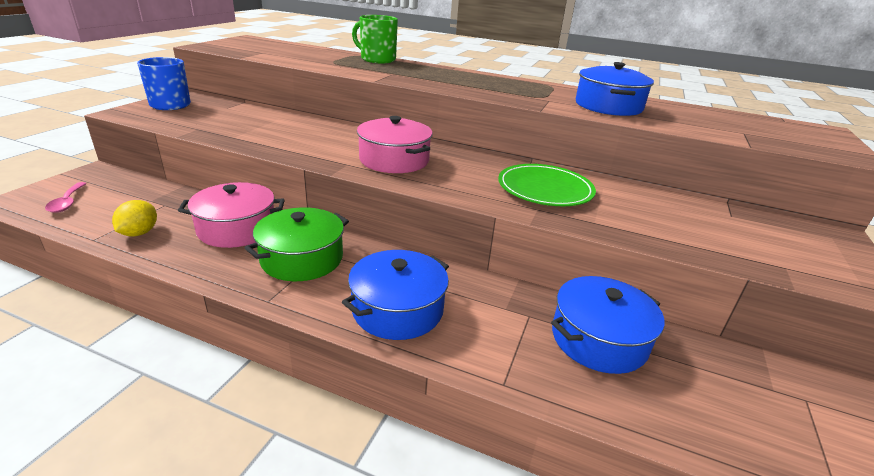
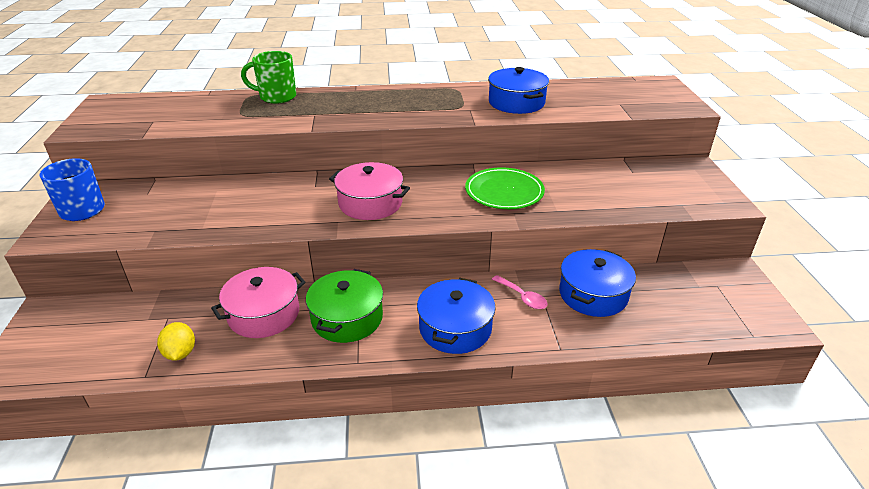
camera: 25 degrees left, 5 degrees up
(67, 202) = (64, 354): pink spoon -> pink spoon (522, 297)

